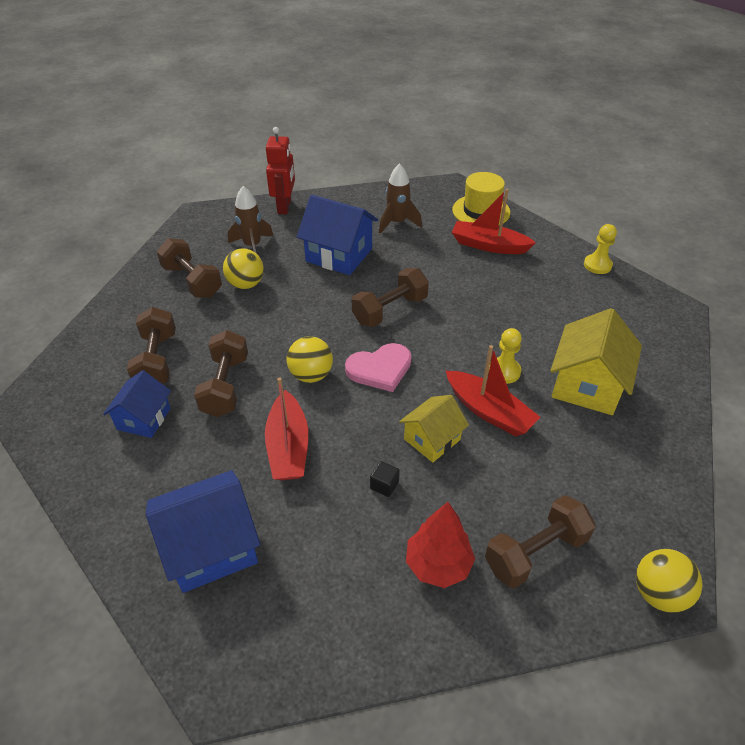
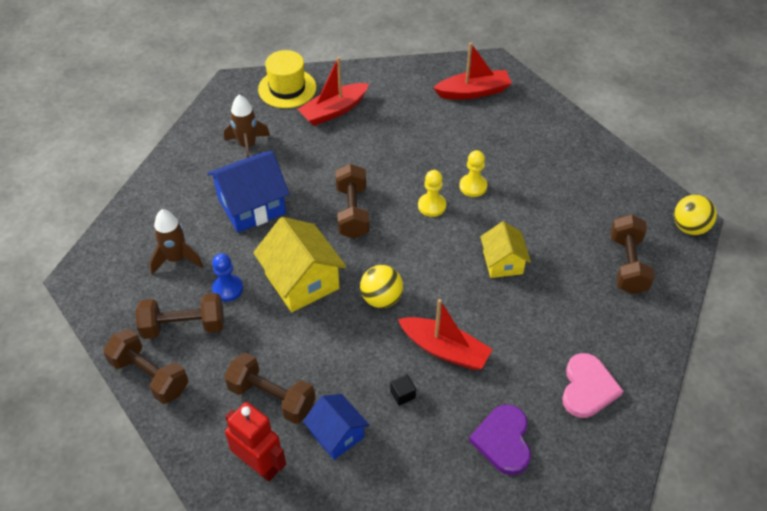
camera: 55 degrees left, 5 degrees up
(211, 547) = (503, 441): blue house -> purple heart
(225, 386) = (346, 361): brown dumbbell -> brown dumbbell (150, 376)
(246, 284) = (227, 289): yellow ball -> blue pawn
(285, 206) = (140, 207): red robot -> red robot (260, 465)
(380, 369) = (411, 253): pink heart -> pink heart (587, 388)
(384, 485) = (522, 311): black cube -> black cube (402, 394)
(438, 564) = (604, 318): red tree -> none
(489, 411) = (502, 217): red boat -> red boat (473, 92)
(587, 385) = (520, 153): yellow house -> yellow house (302, 281)
(597, 265) = (414, 69): yellow pawn -> yellow pawn (432, 206)

